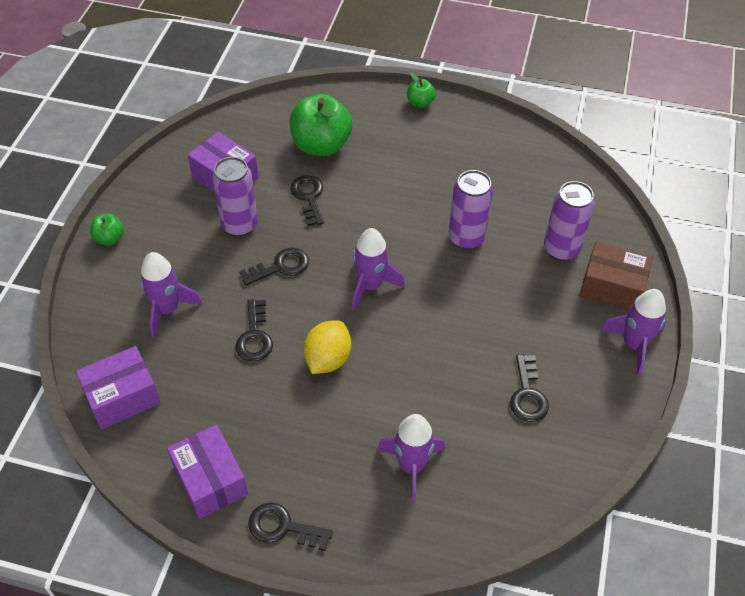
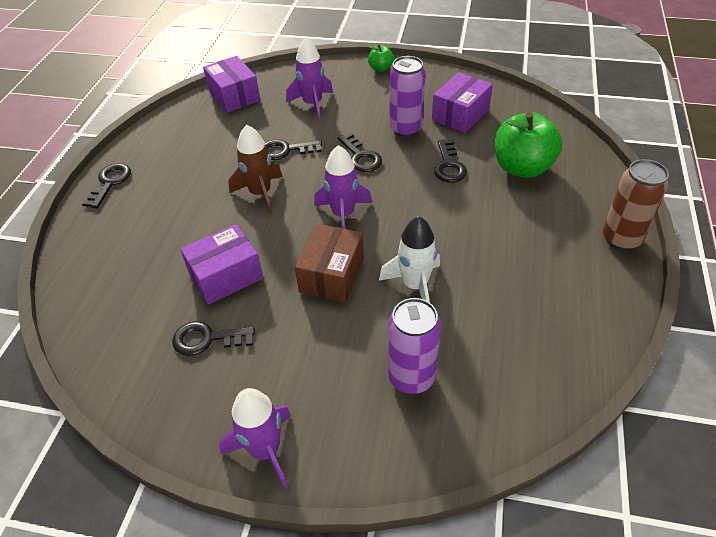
camera: 90 degrees right, 5 degrees down
(210, 480) = (158, 144): purple box -> purple box (226, 276)
(308, 197) = (449, 166): black key -> black key turned 105 degrees clockwise
(328, 359) = (260, 193): yellow lemon -> brown rocket
(411, 466) = (145, 252): purple rocket -> none
(420, 103) = (621, 239): green apple -> brown can
(466, 238) = (415, 285): purple can -> white rocket
(611, 287) = (354, 431): brown box -> brown box (331, 274)

